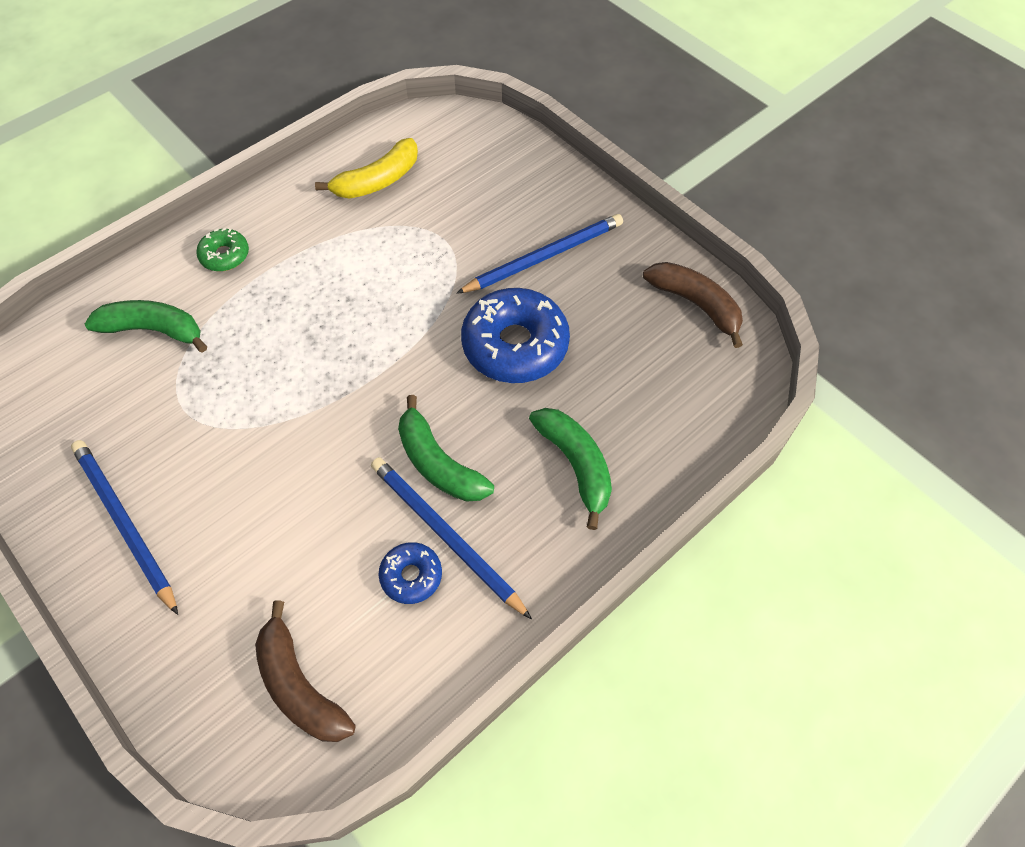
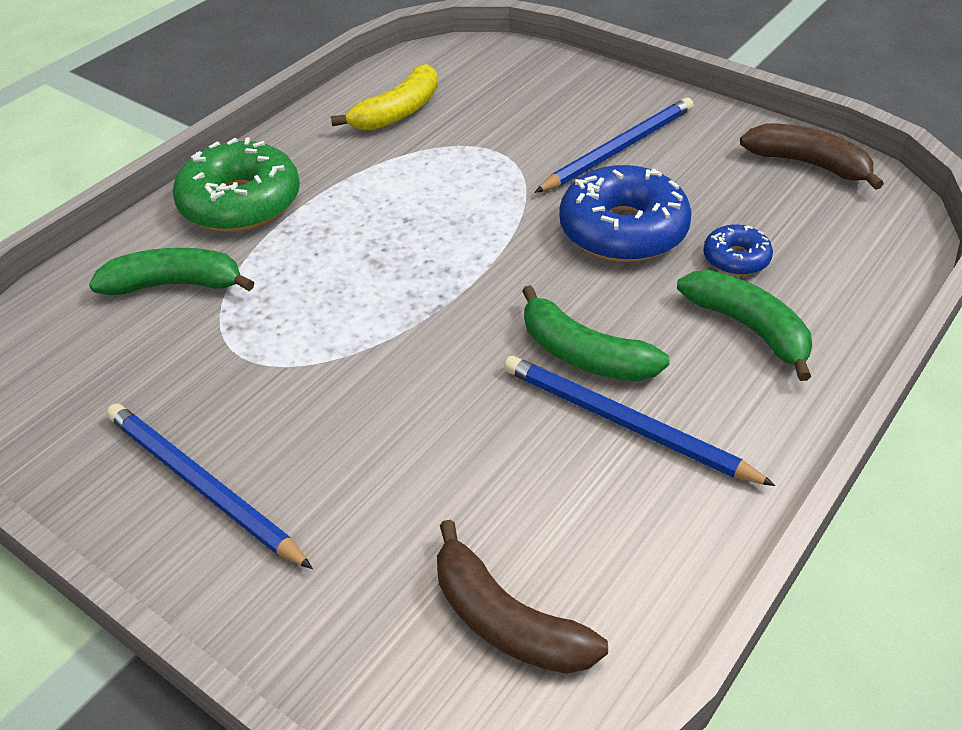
camera: 10 degrees left, 15 degrees down
(225, 255) = (240, 203): green donut -> green donut, size x1.99
(411, 576) = (601, 473): blue donut -> blue donut (736, 258)

